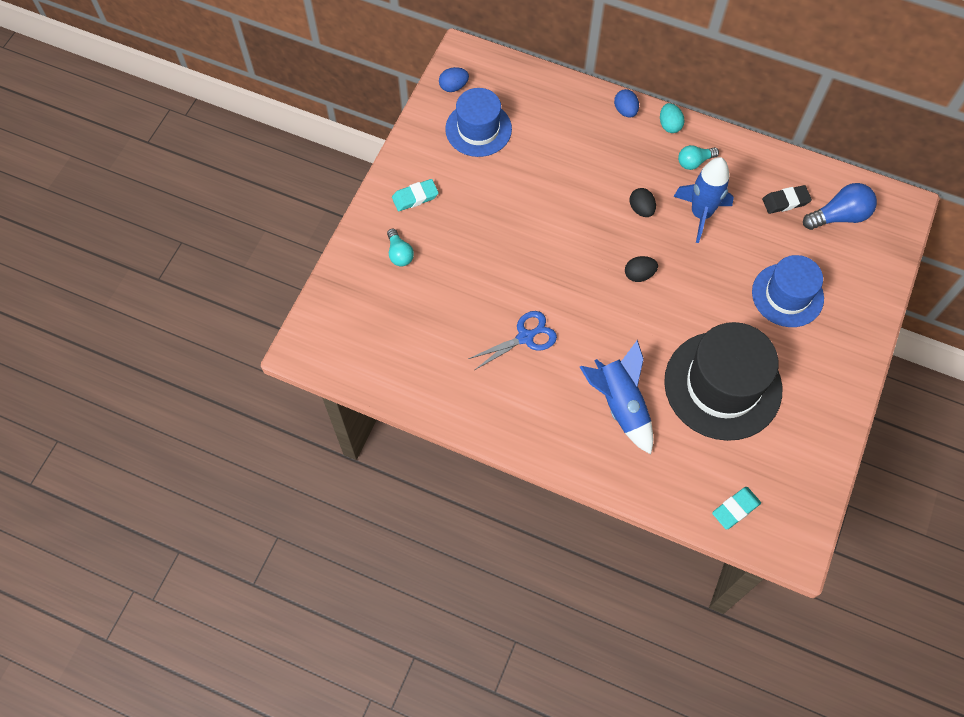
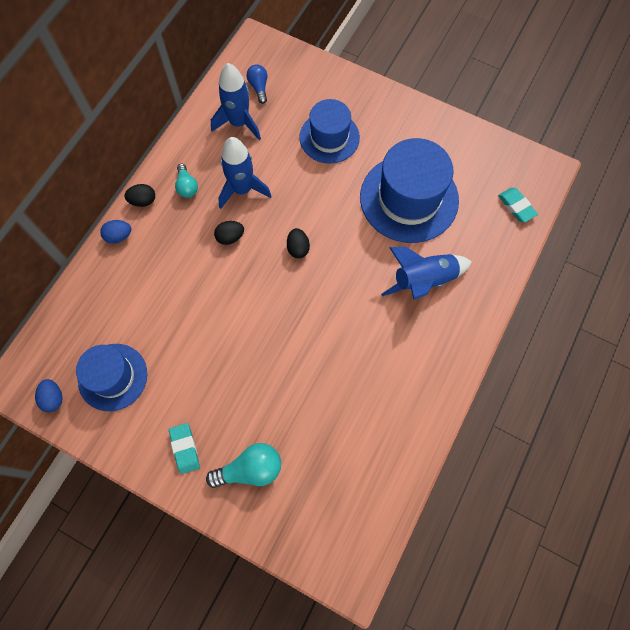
camera: 85 degrees left, 5 degrees up
(399, 254) = (250, 469): turquoise light bulb -> turquoise light bulb, size x1.59
(525, 337) = (353, 353): blue scissors -> none
(669, 125) = (143, 201): turquoise egg -> black egg
(722, 385) = (409, 198): black hat -> blue hat
(785, 201) = (239, 123): black eraser -> blue rocket
(839, 216) = (259, 87): blue light bulb -> blue light bulb, size x0.63

